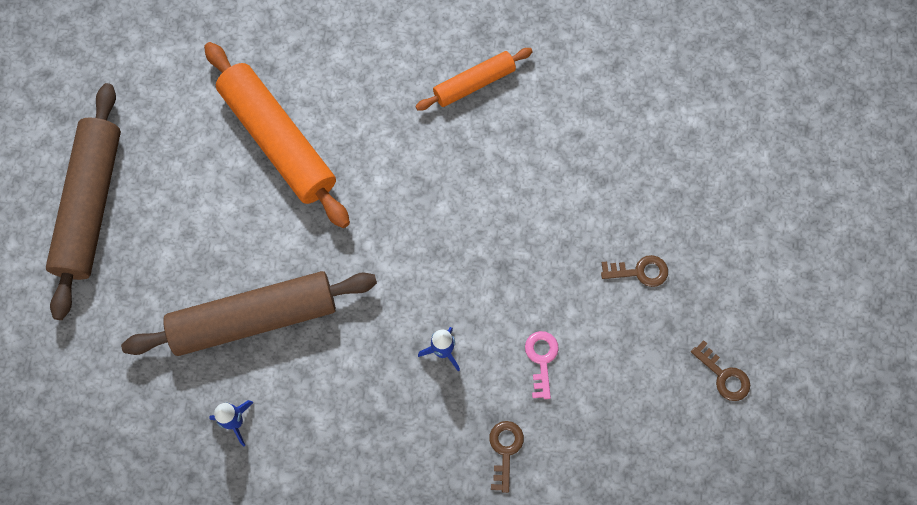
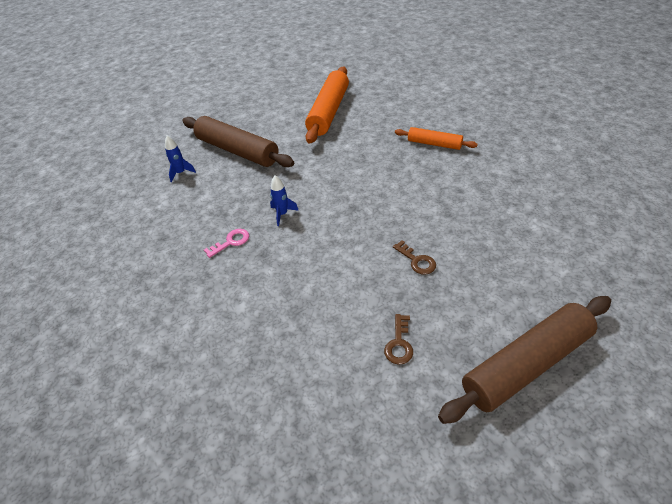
camera: 55 degrees right, 25 degrees down
(90, 205) = (244, 89): brown rolling pin -> brown rolling pin (526, 364)
(505, 450) = (249, 270): brown key -> none
(541, 359) = (317, 252): pink key -> pink key (231, 242)

